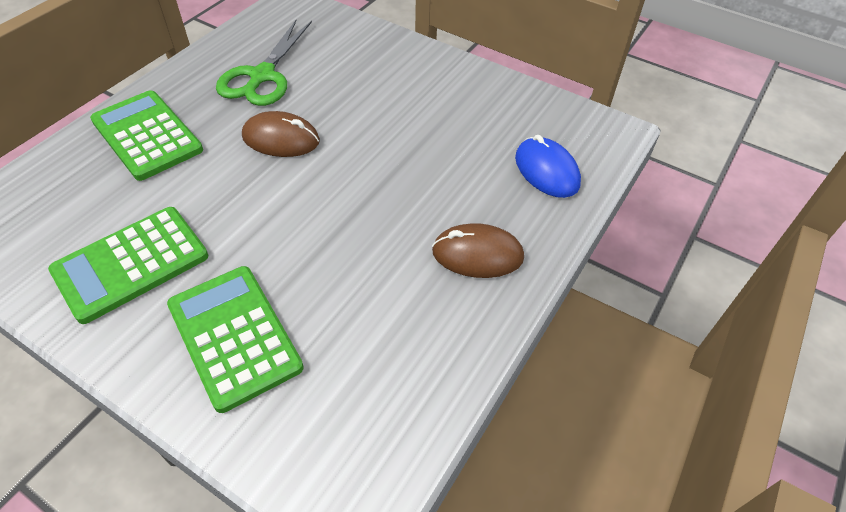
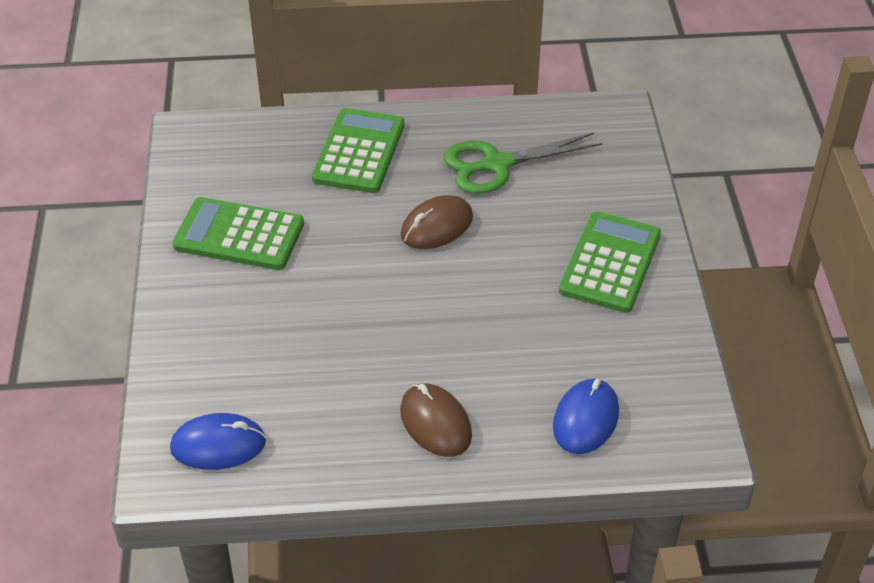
camera: 55 degrees right, 5 degrees down
(234, 336) = (231, 330): green calculator -> green calculator (610, 263)
(281, 139) = (437, 226): brown mouse -> brown mouse turned 75 degrees clockwise
(362, 430) = (218, 445): none -> blue mouse

